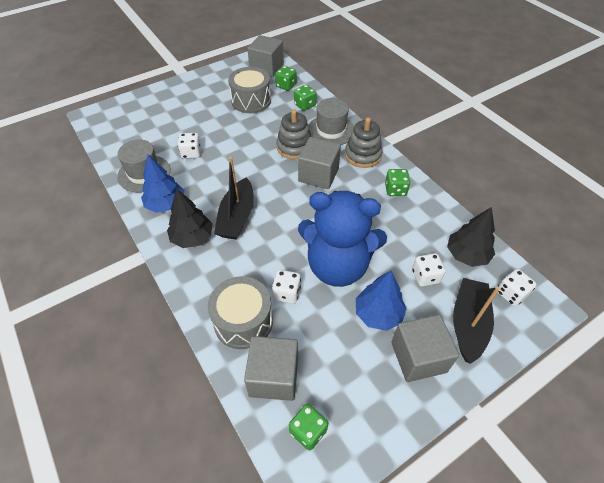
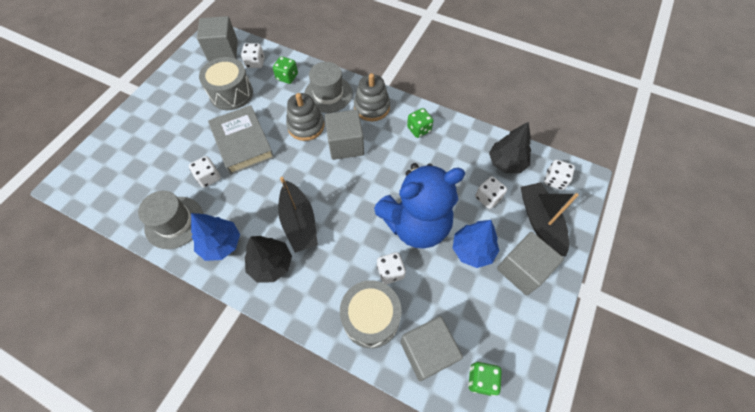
camera: 30 degrees left, 10 degrees up
(234, 139) = (243, 143): none -> grey book
(286, 86) = (255, 63): green dice -> white dice

